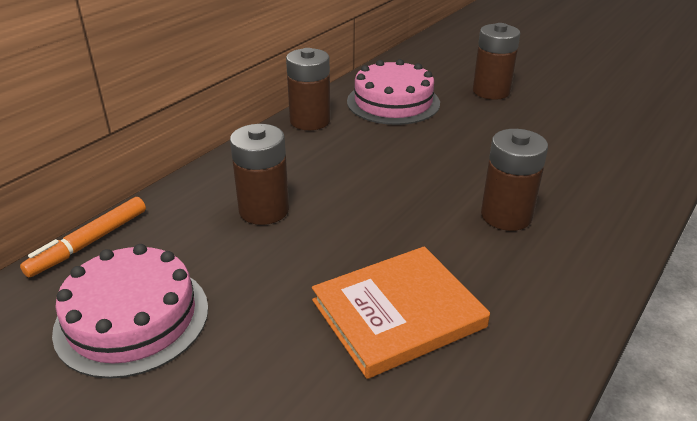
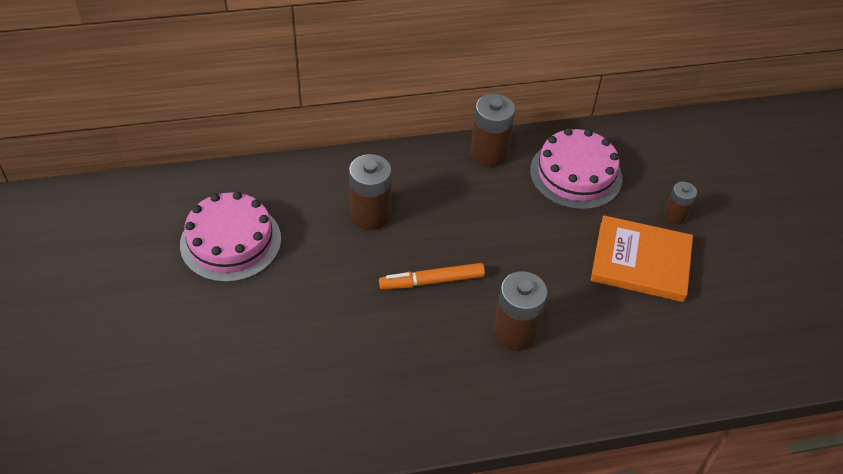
camera: 40 degrees right, 15 degrees up
(89, 243) = (255, 171): orange marker -> orange marker (432, 281)
(398, 314) = (359, 344): orange book -> orange book (640, 262)
(491, 91) = (675, 215): brown battery -> brown battery, size x0.58

